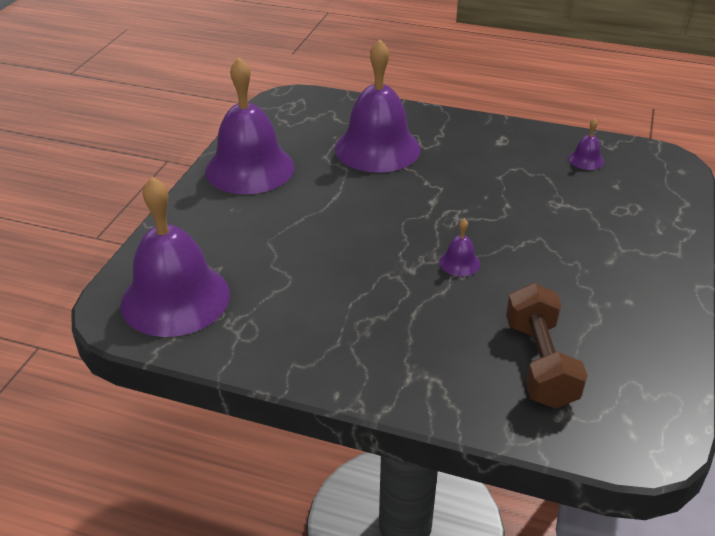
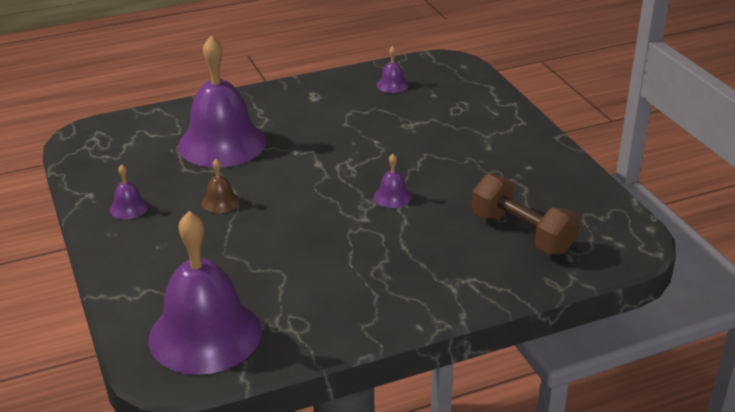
camera: 40 degrees left, 5 degrees down
(250, 168) = (129, 208): purple bell -> purple bell, size x0.40
(317, 196) = (220, 202): none -> brown bell

